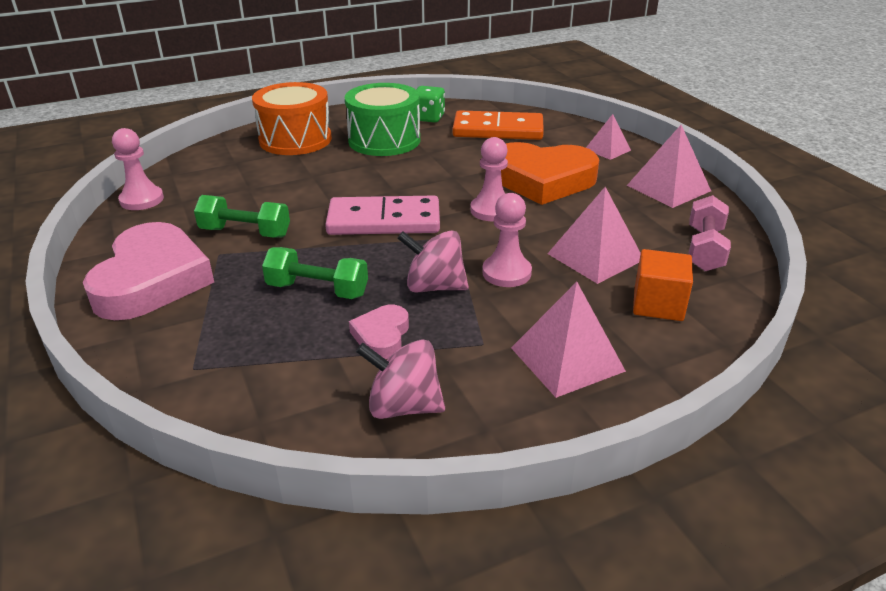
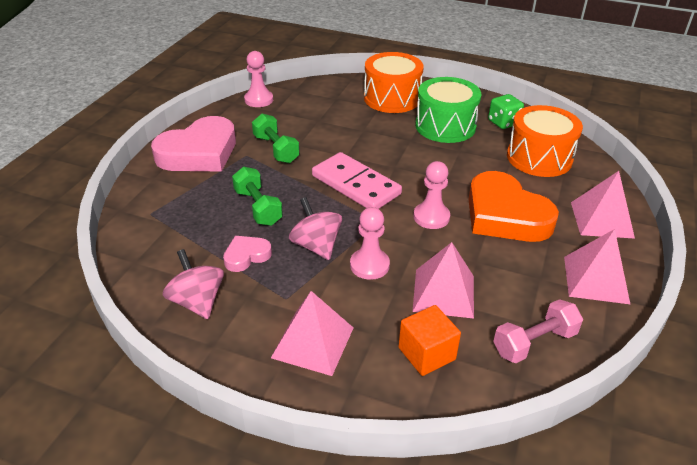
camera: 45 degrees right, 5 degrees up
(498, 130) = (539, 158): orange domino -> orange drum
(607, 149) = (601, 219): pink pyramid -> pink pyramid, size x1.62

